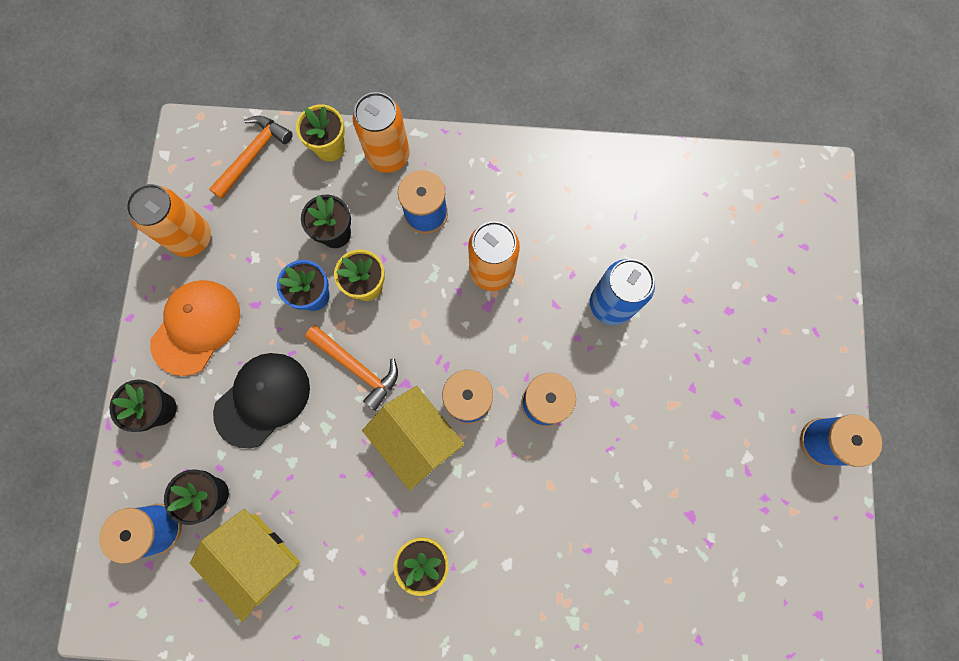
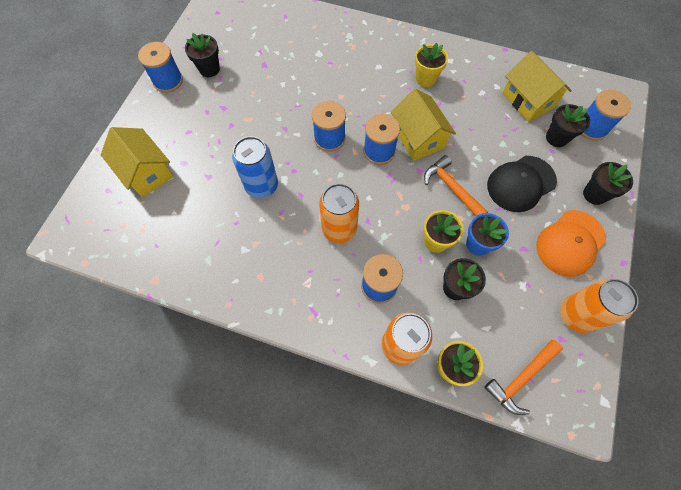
camera: 165 degrees left, 10 degrees down
(770, 284) = (146, 172): none -> yellow house
(772, 482) = (209, 69): none -> black flower pot

